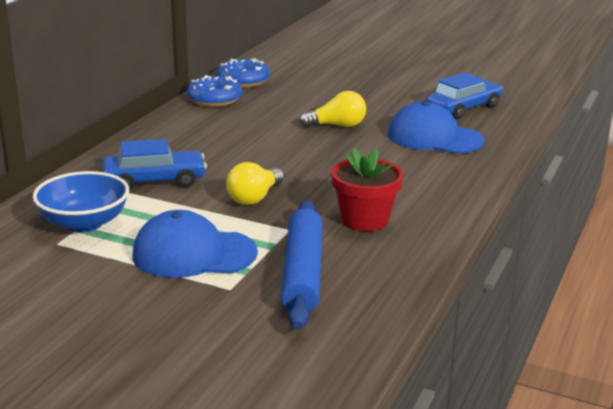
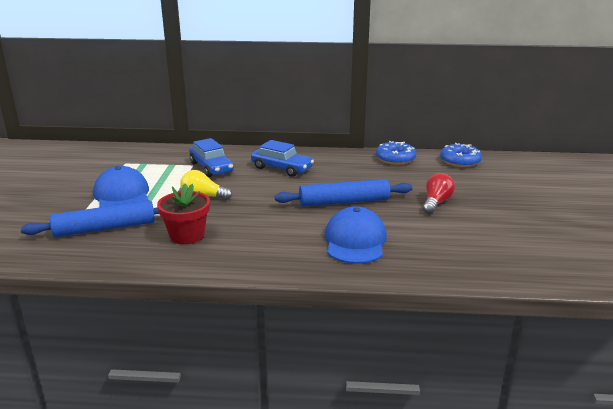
camera: 70 degrees right, 0 degrees up
(84, 223) = (150, 163): blue bowl -> none
(214, 99) = (351, 157): blue donut -> blue donut (460, 161)
(337, 125) = (344, 202): yellow light bulb -> blue rolling pin
(374, 89) = (436, 203): none -> red light bulb
(463, 108) = (435, 245): blue car -> blue car (282, 168)

